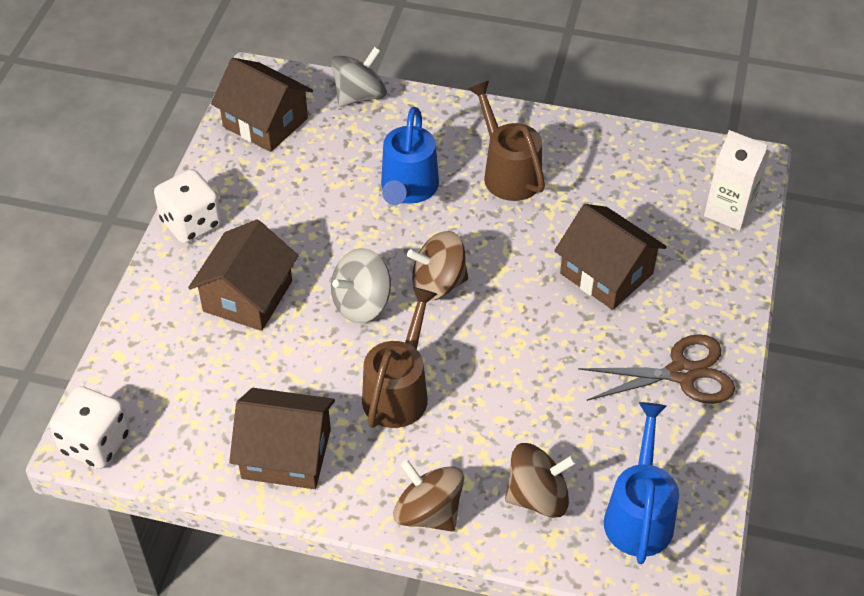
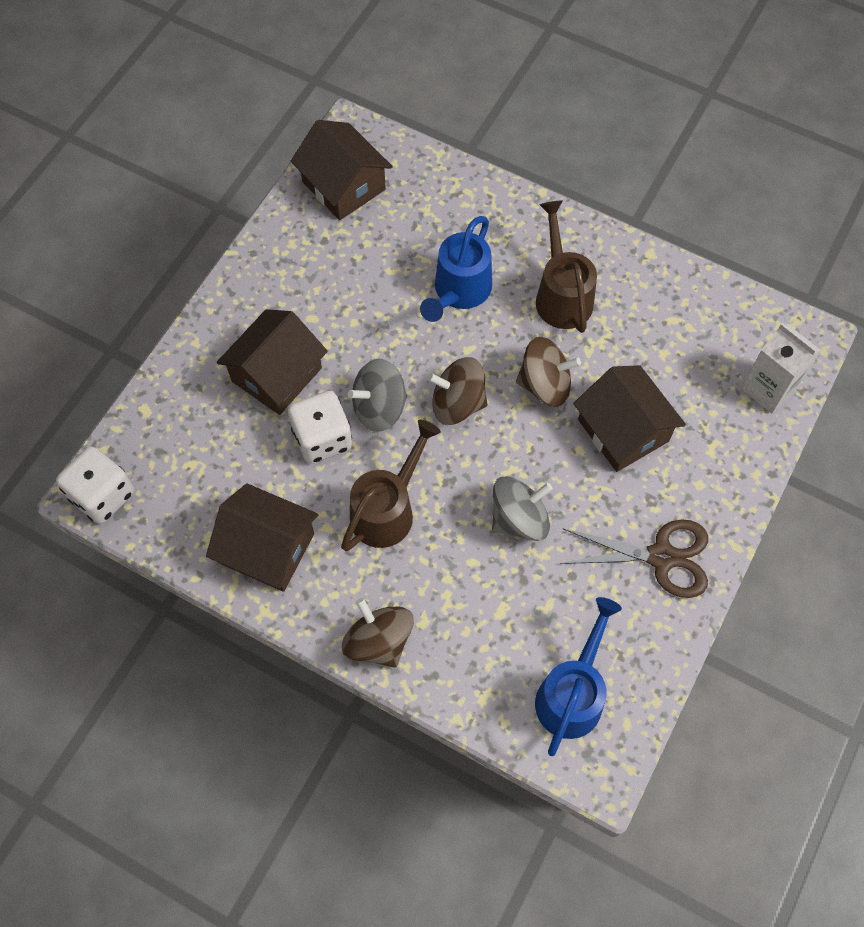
camera: 15 degrees right, 15 degrees up
(191, 223) = (245, 283): white dice -> white dice (322, 438)
(359, 96) = (442, 174): grey spinning top -> grey spinning top (519, 519)
(537, 496) = (483, 651): brown spinning top -> brown spinning top (545, 384)

